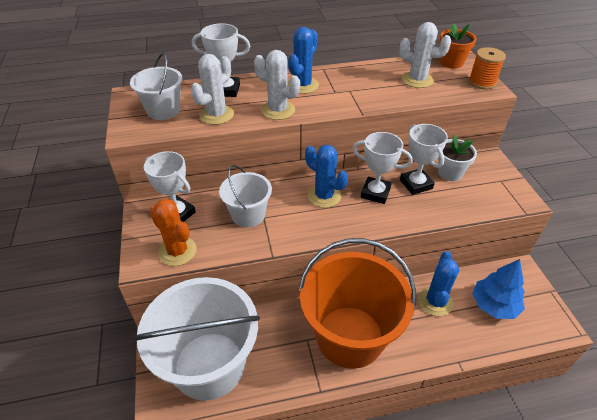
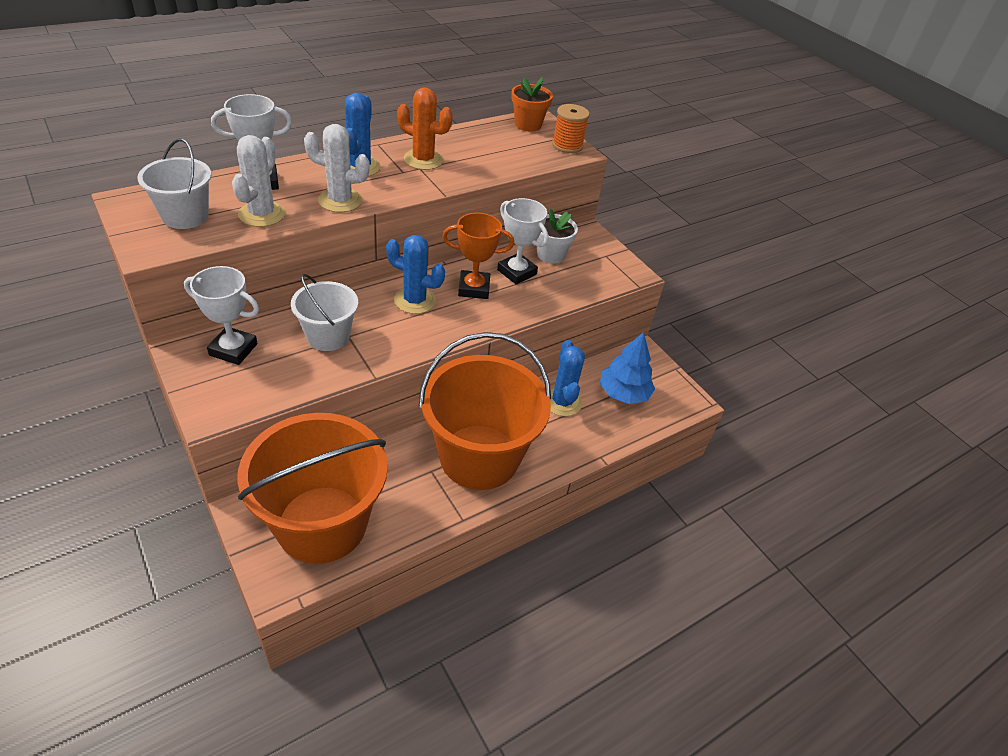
camera: 25 degrees left, 0 degrees up
(177, 251) = (252, 393): orange cactus -> orange cactus (423, 160)
(209, 365) = (322, 524): white bucket -> orange bucket
(375, 193) = (474, 288): white trophy -> orange trophy
(417, 80) = (495, 148): white cactus -> none

